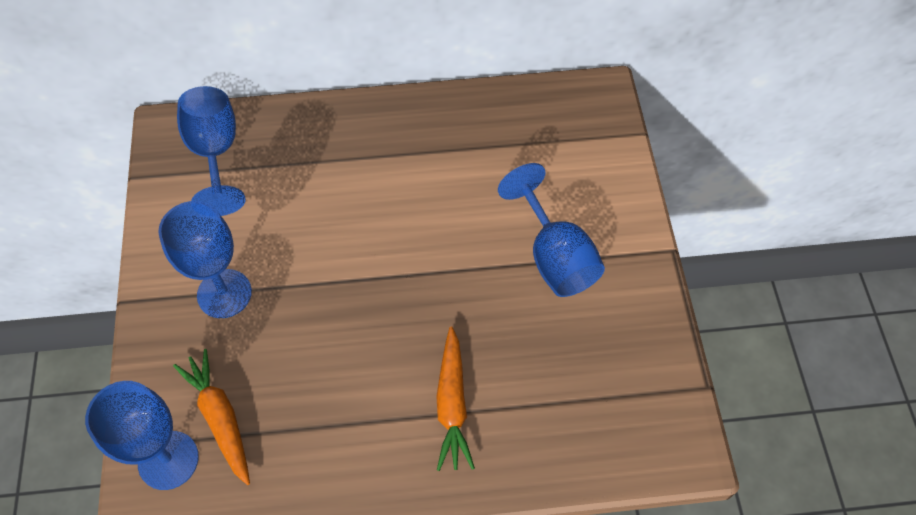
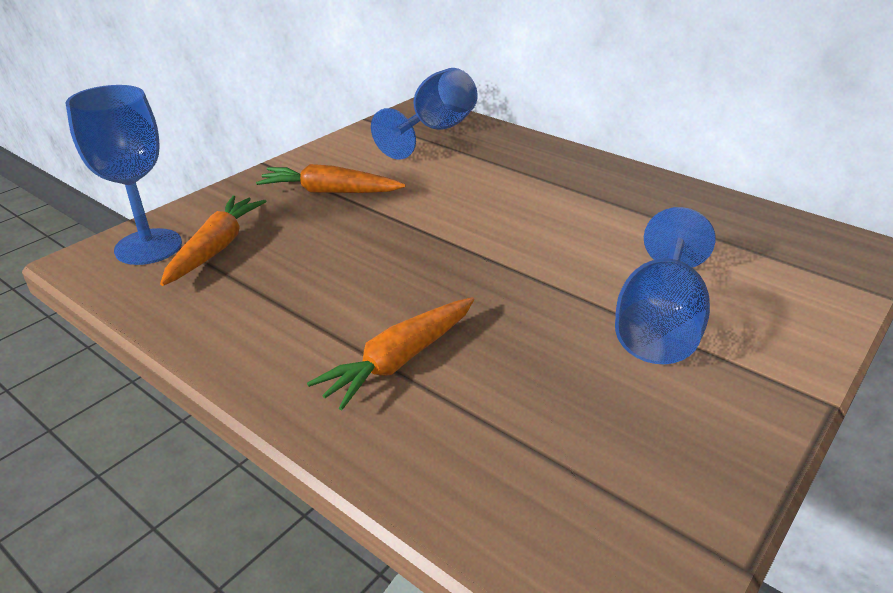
camera: 45 degrees right, 25 degrees down
(224, 293) = (329, 192): blue goblet -> orange carrot

